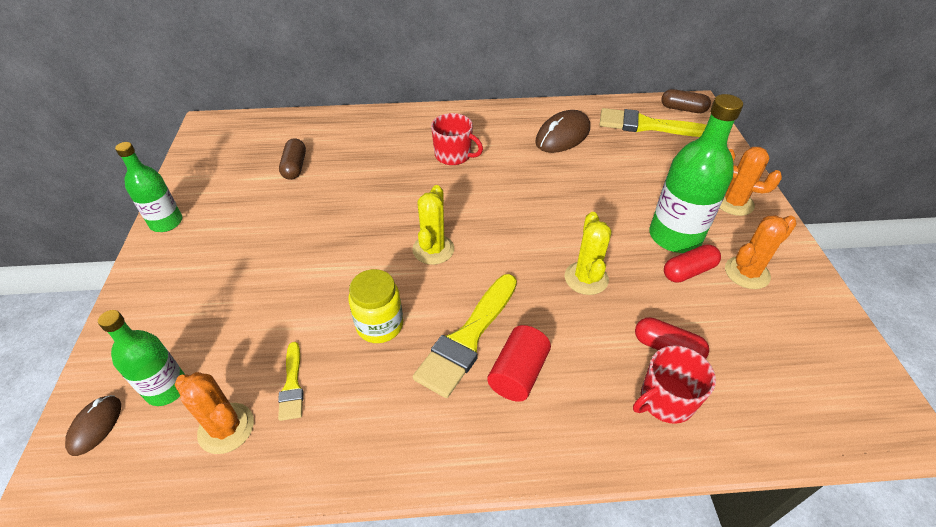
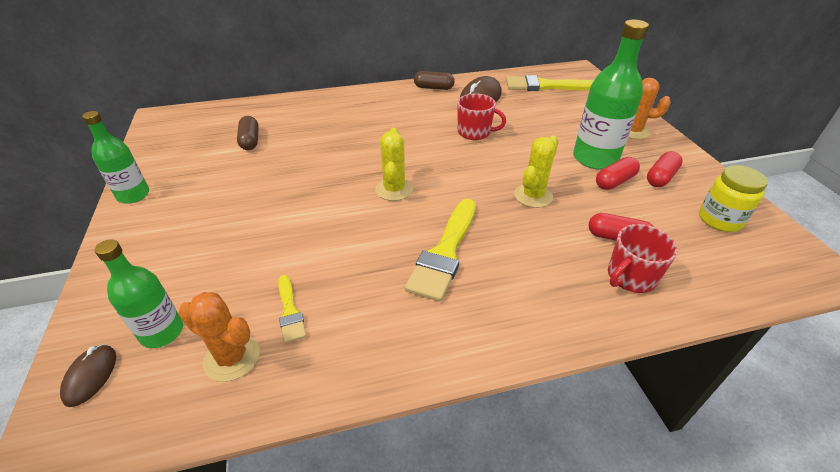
camera: 10 degrees left, 5 degrees down
(380, 325) = (361, 252): yellow jar -> yellow jar (719, 220)
(453, 155) = (392, 120): red mug -> red mug (475, 132)
(518, 373) = (498, 274): red cylinder -> none
(586, 278) = (533, 196): yellow cactus -> yellow cactus turned 45 degrees clockwise
(683, 109) = (570, 73): brown capsule -> brown capsule (433, 88)
(747, 273) = (661, 177): orange cactus -> red capsule

